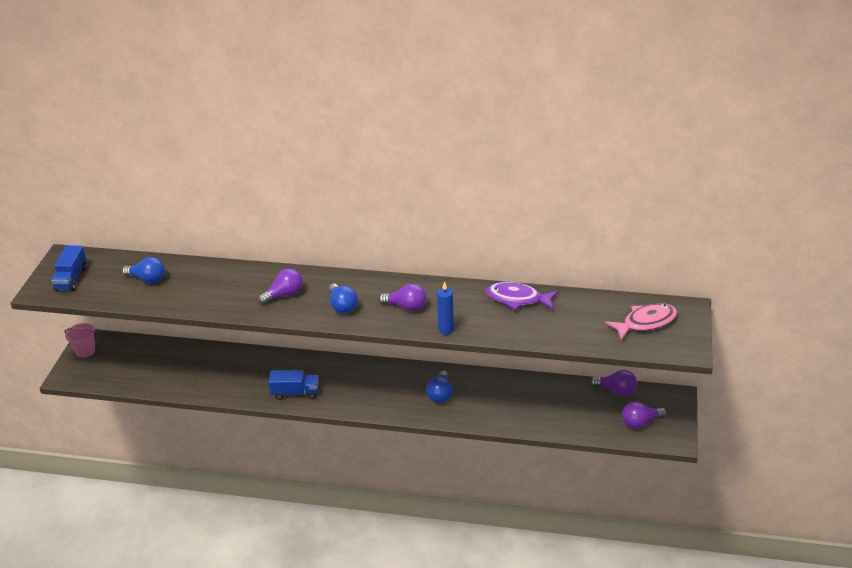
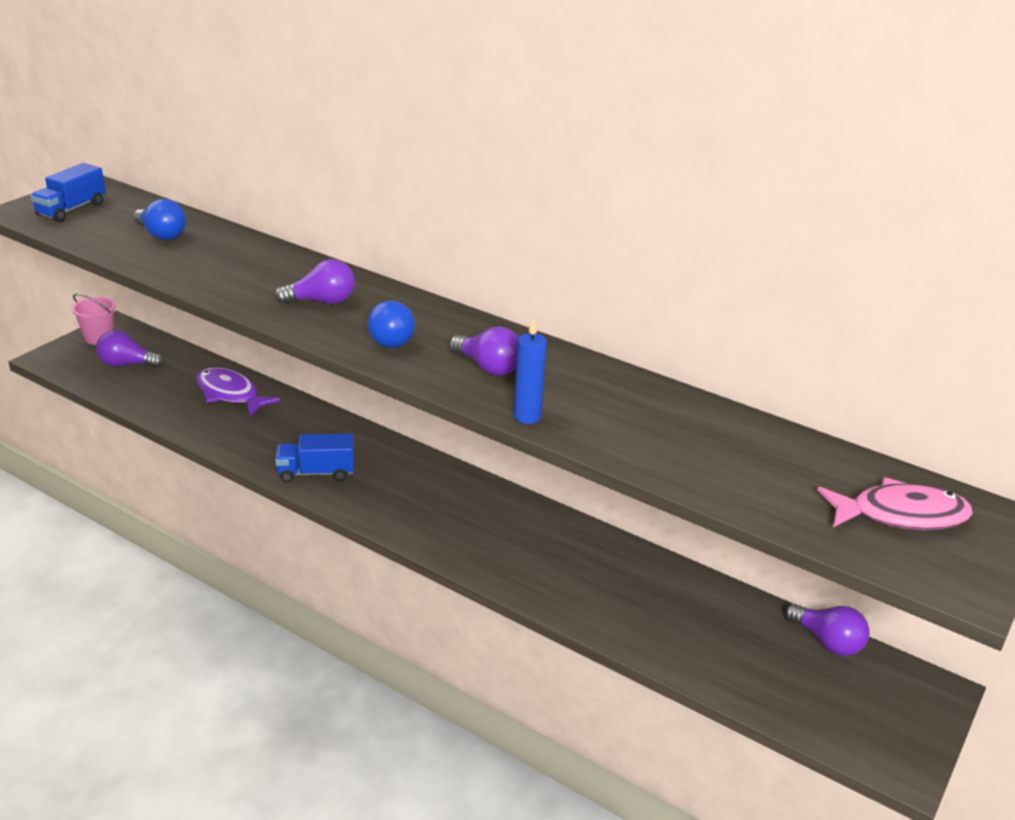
camera: 20 degrees right, 5 degrees down
(295, 393) = (316, 472): blue truck -> blue truck turned 150 degrees clockwise
(440, 394) = (526, 546): blue light bulb -> none
(517, 299) = (681, 410): purple fish -> purple fish (230, 394)
(640, 423) = (847, 712): purple light bulb -> purple light bulb (127, 364)

